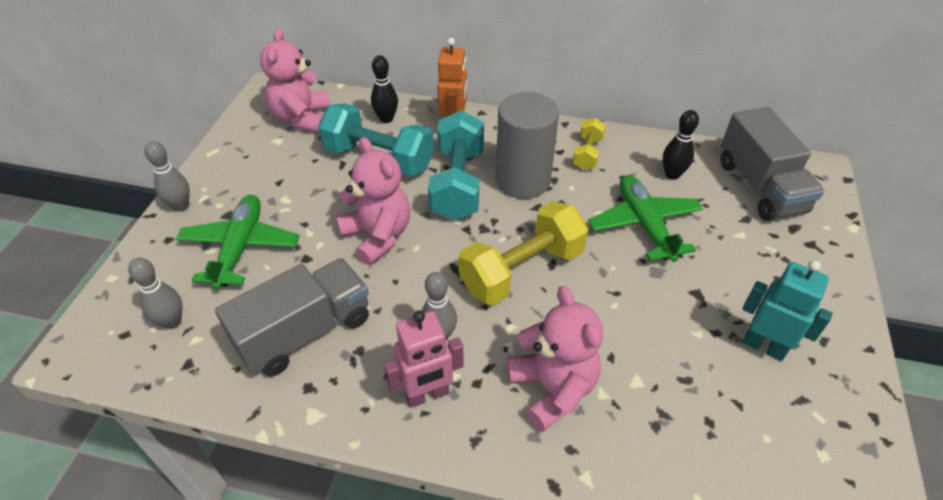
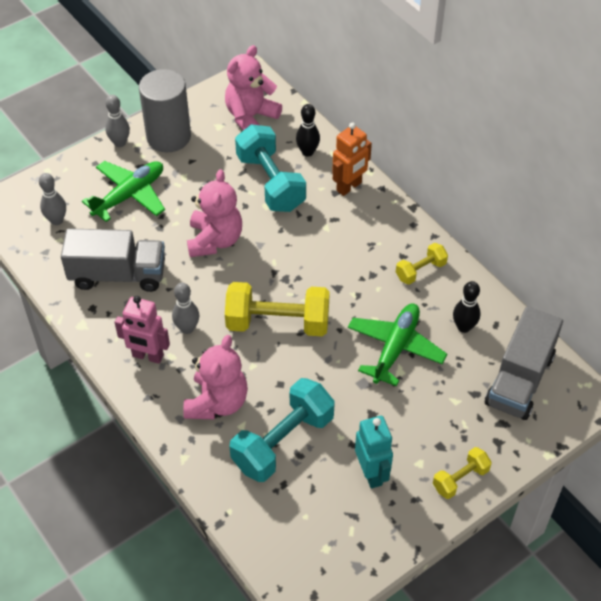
camera: 40 degrees right, 5 degrees up
(458, 184) = (303, 235): turquoise dumbbell -> turquoise dumbbell (283, 442)
(523, 180) = (349, 261): grey cylinder -> grey cylinder (168, 137)
(829, 295) = (460, 479): none -> yellow dumbbell

